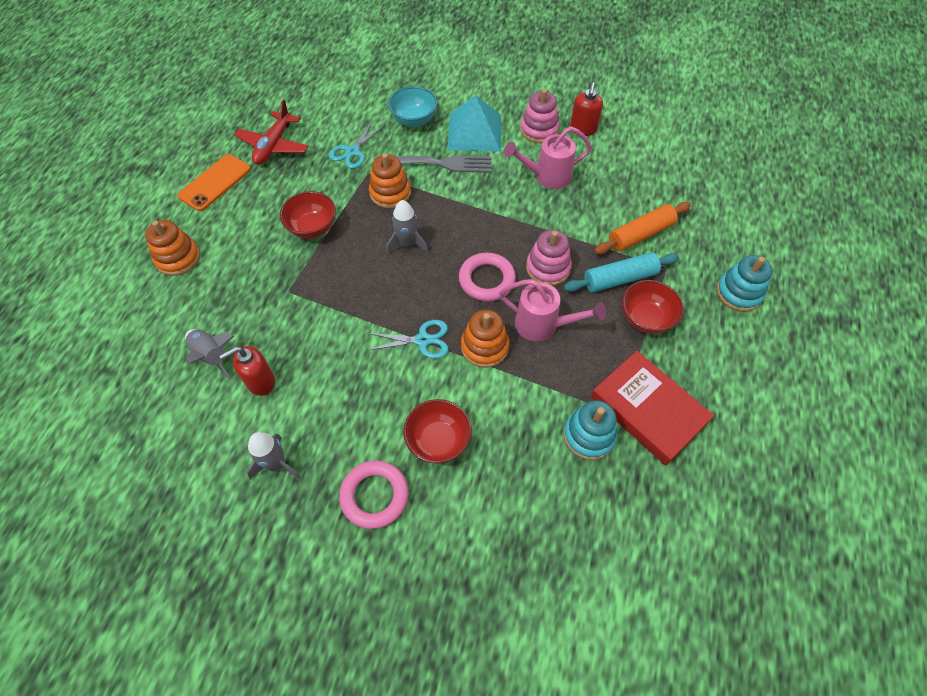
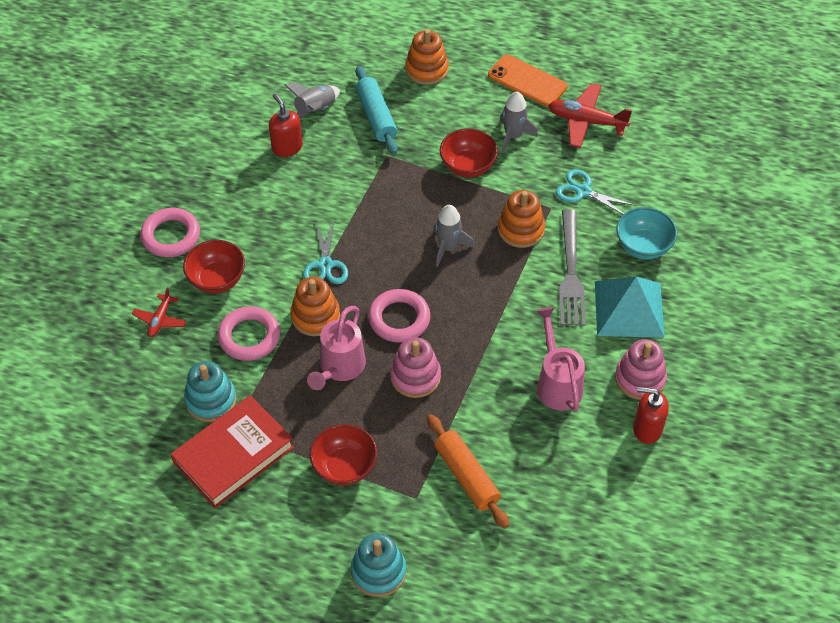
camera: 90 degrees right, 5 degrees down
(276, 464) = (207, 167): grey rocket -> grey rocket (513, 136)
(491, 496) = (160, 320): none -> red plane
(510, 404) = (249, 337): none -> pink ring
(619, 279) = (400, 446): turquoise rolling pin -> turquoise rolling pin (376, 116)

